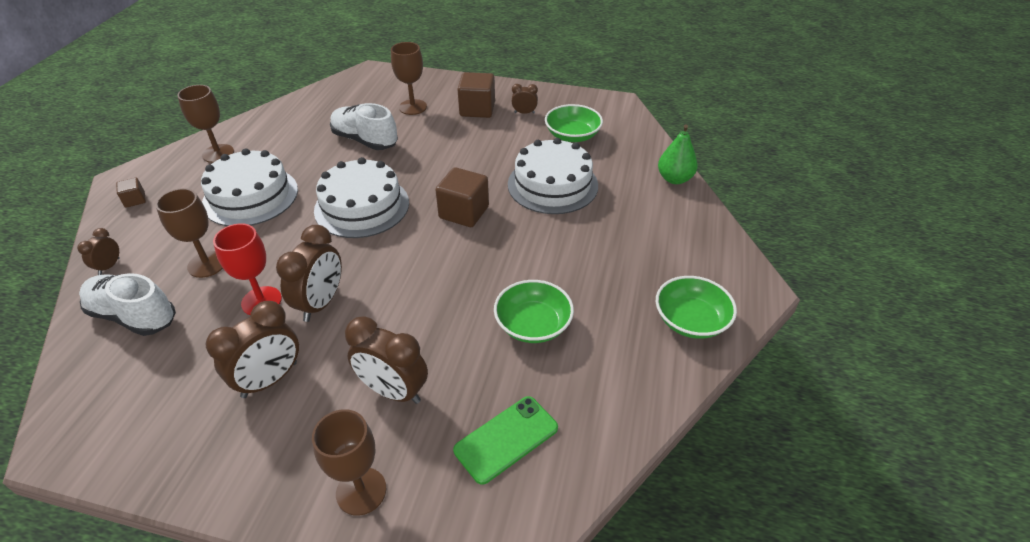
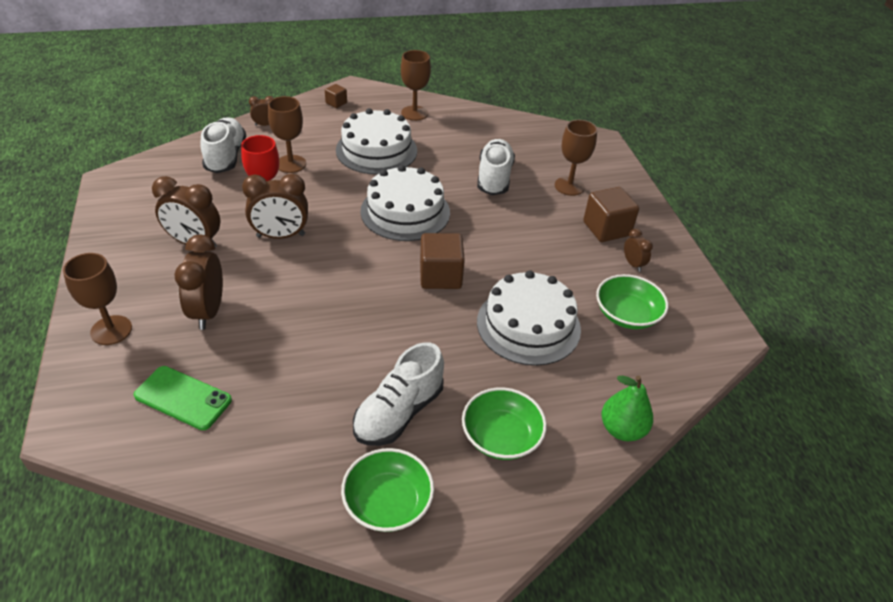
camera: 60 degrees right, 0 degrees up
(533, 325) = (319, 374): green bowl -> green bowl (501, 436)
(604, 286) = (398, 412): none -> white shoe

